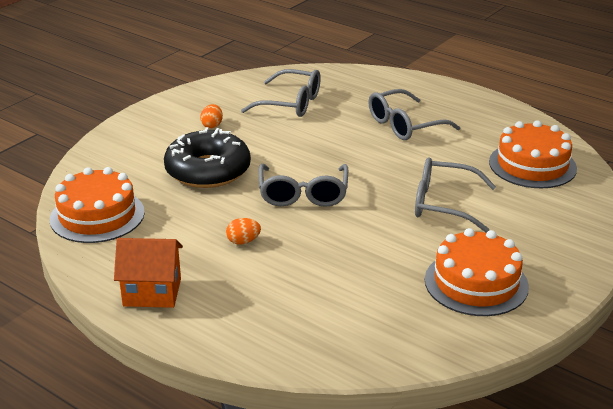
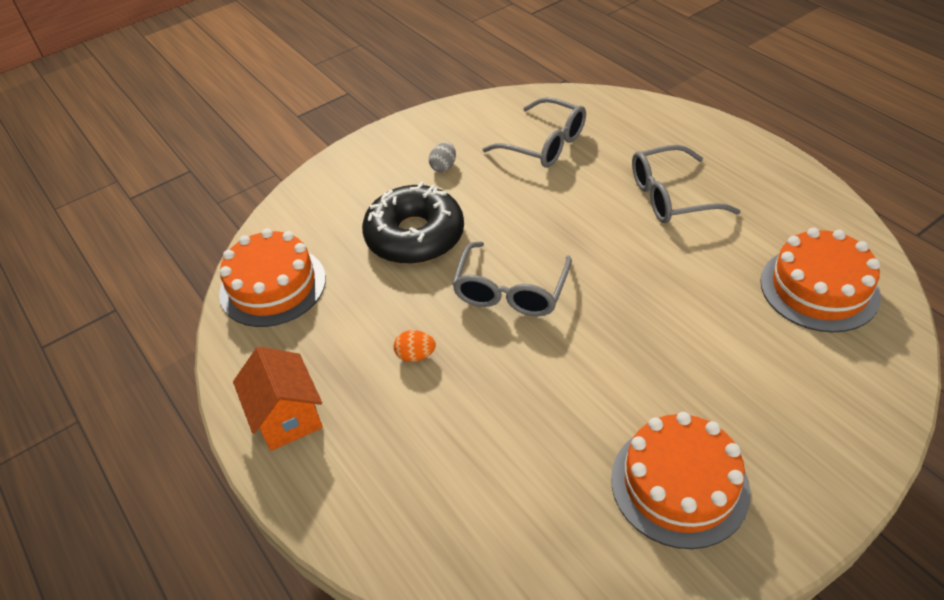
camera: 20 degrees right, 15 degrees up
(152, 292) = (287, 417): orange house -> orange house turned 45 degrees clockwise
(212, 125) = (443, 167): orange egg -> grey egg
(444, 204) = (680, 337): grey glasses -> none

